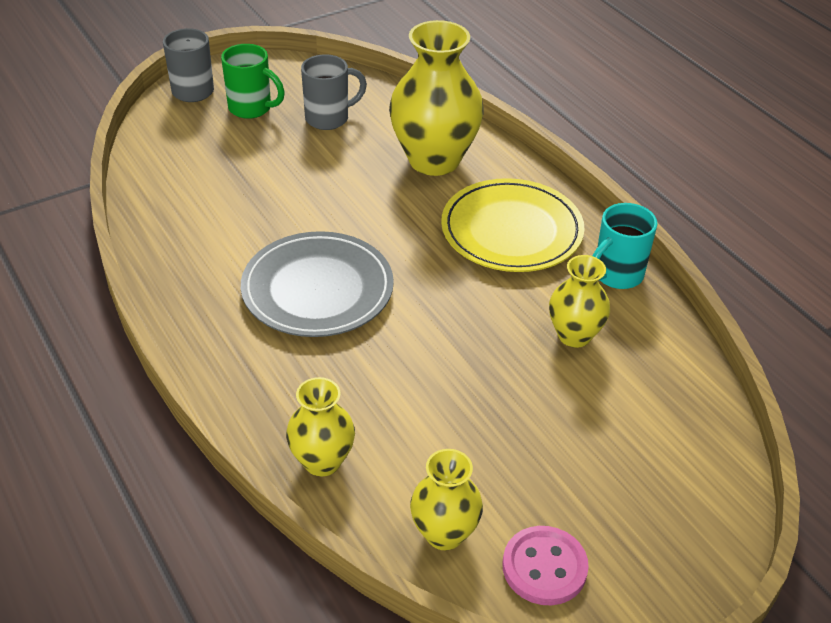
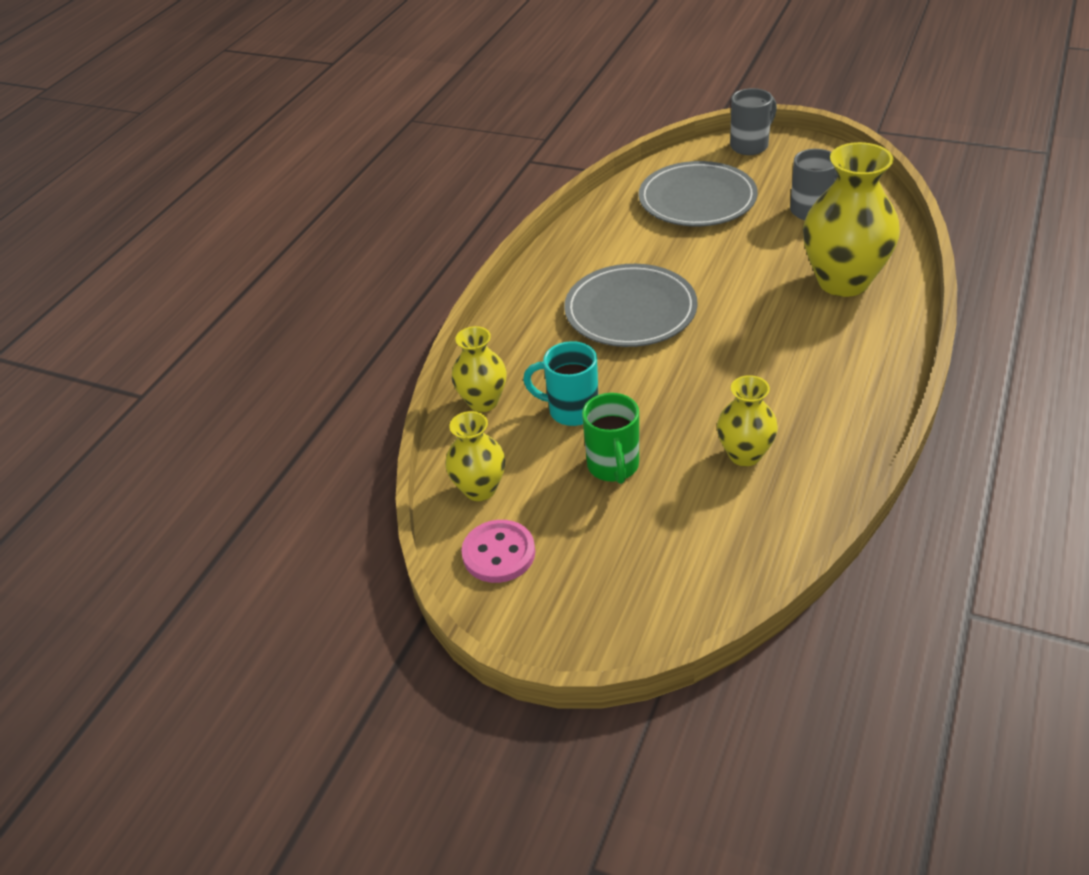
camera: 60 degrees right, 0 degrees up
(221, 161) = (697, 199): none -> grey plate
(251, 108) = (770, 177): green mug -> green mug (613, 467)
(511, 231) = (819, 361): yellow plate -> none
(616, 275) = (847, 443): turquoise mug -> turquoise mug (571, 410)

